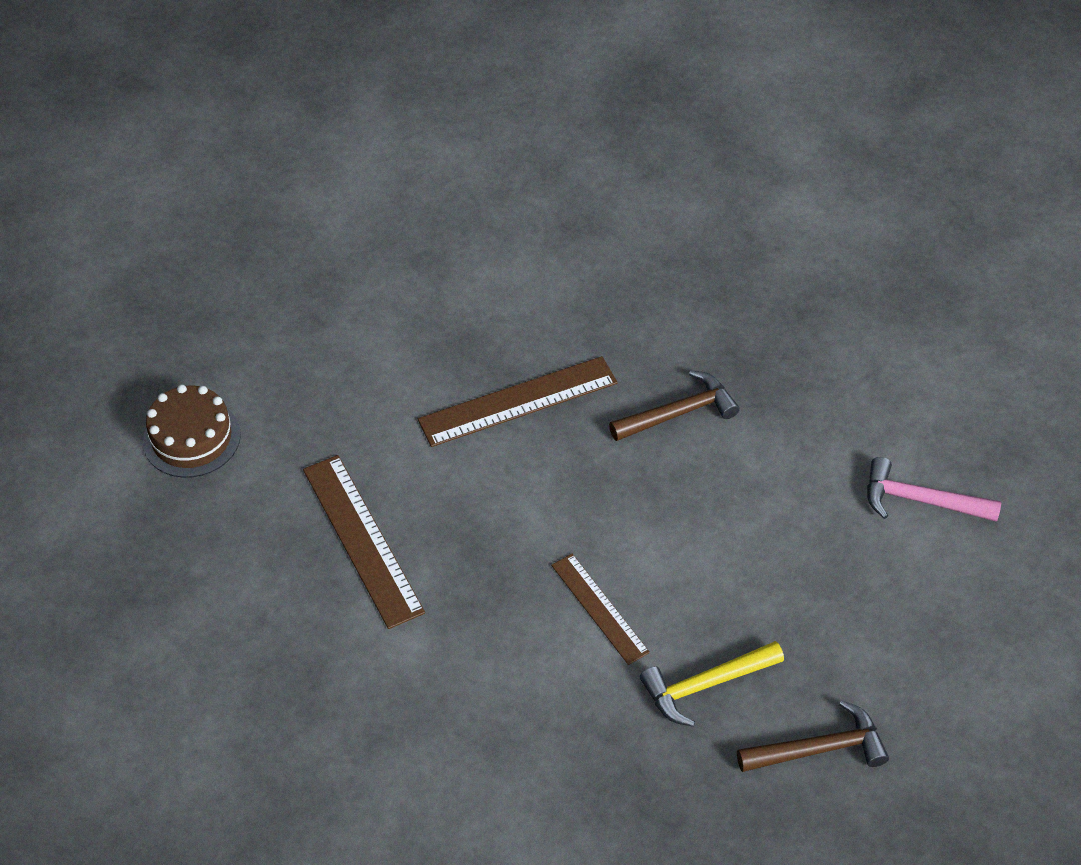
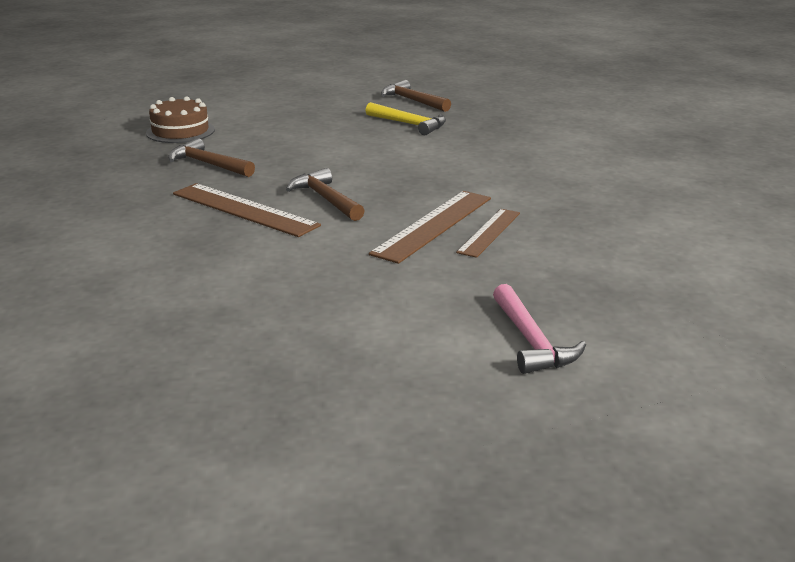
camera: 120 degrees left, 25 degrees down
(191, 438) = (423, 322): brown cake -> brown cake (180, 131)
(497, 479) = (326, 199): none -> brown hammer
(599, 608) = (393, 153): brown ruler -> brown ruler (489, 232)
(920, 500) = (223, 106): pink hammer -> pink hammer (531, 341)

